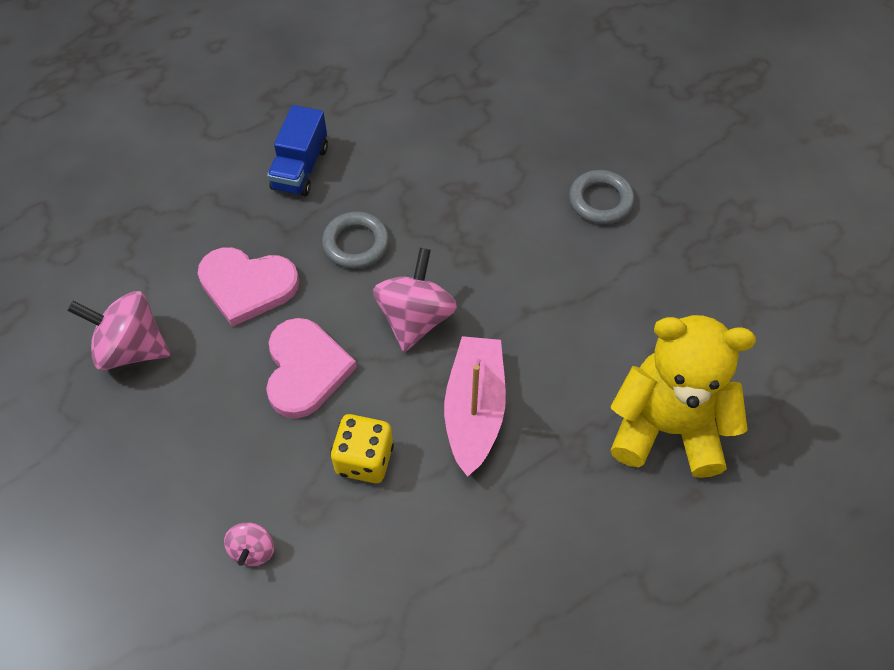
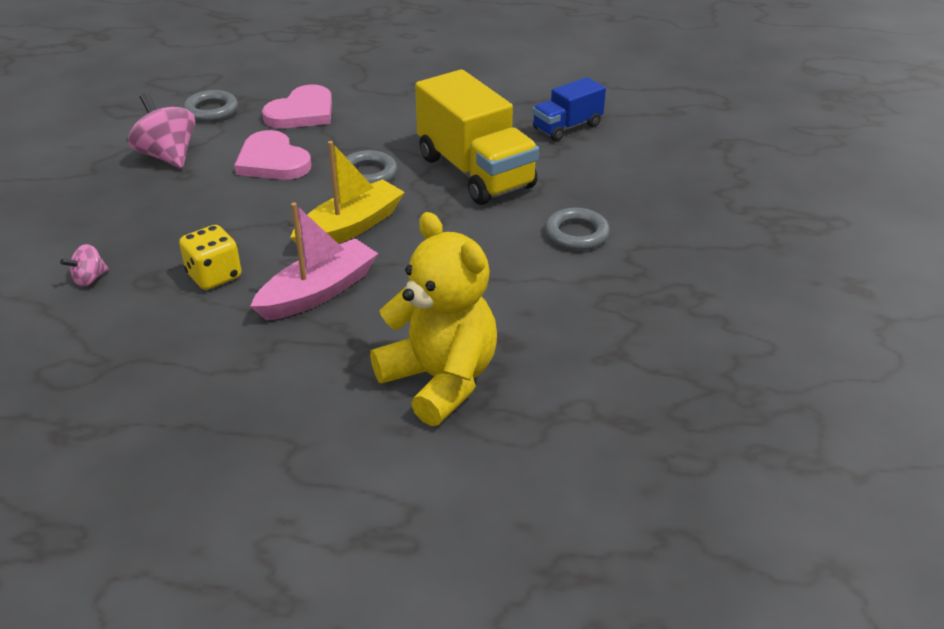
camera: 40 degrees right, 20 degrees down
(99, 259) = (211, 110): none -> grey ring
(300, 168) = (387, 124): blue truck -> blue truck (567, 127)
(305, 370) = (246, 215): pink heart -> pink heart (302, 112)
(415, 318) = (350, 227): pink spinning top -> yellow boat
(446, 181) = (475, 172): none -> yellow truck

